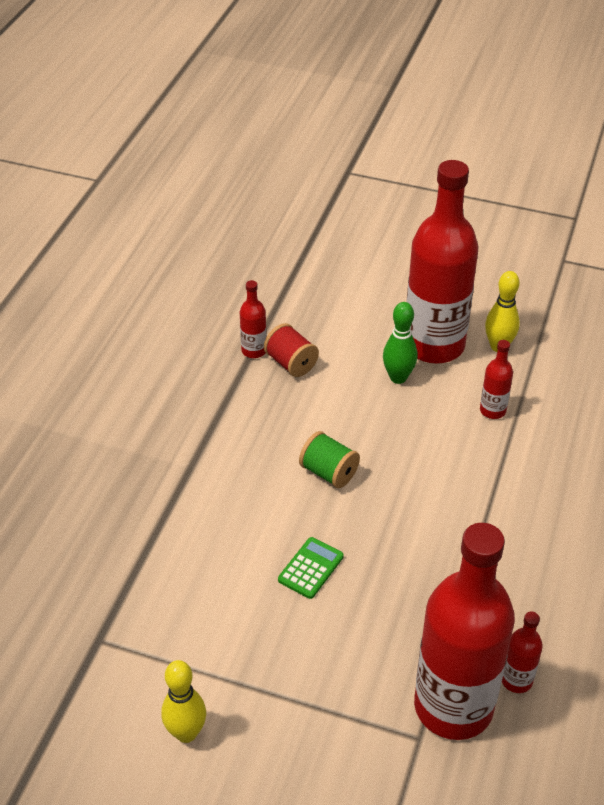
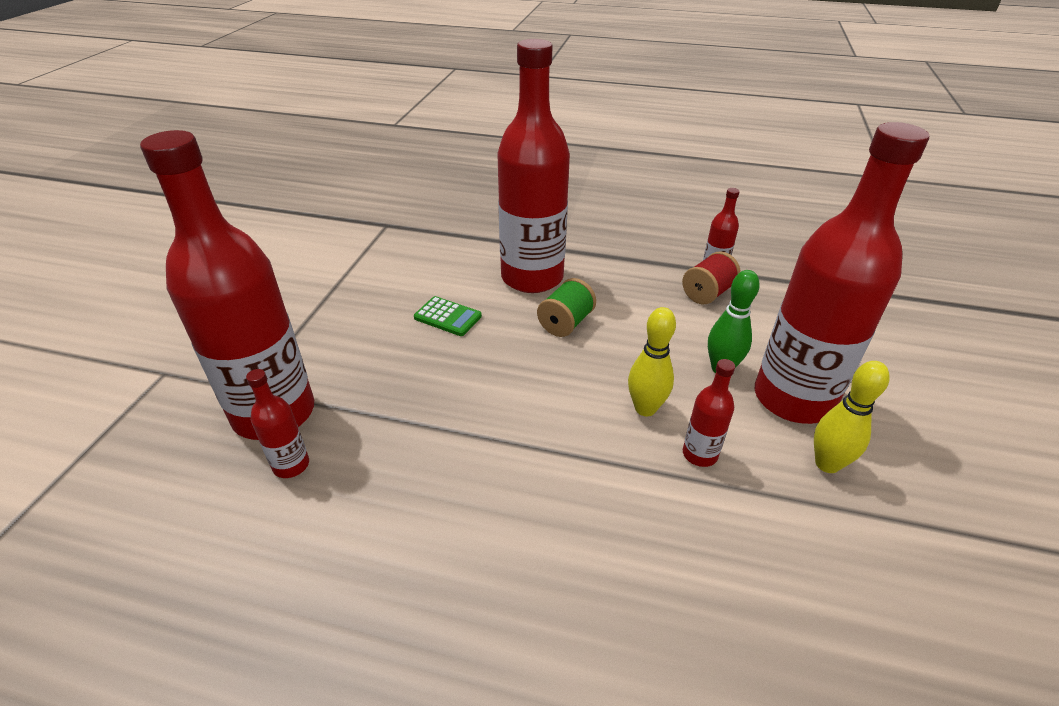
camera: 85 degrees right, 5 degrees down
(186, 733) = (297, 266): yellow bowling pin -> yellow bowling pin (645, 408)
(246, 493) = (532, 277): none -> red bottle

